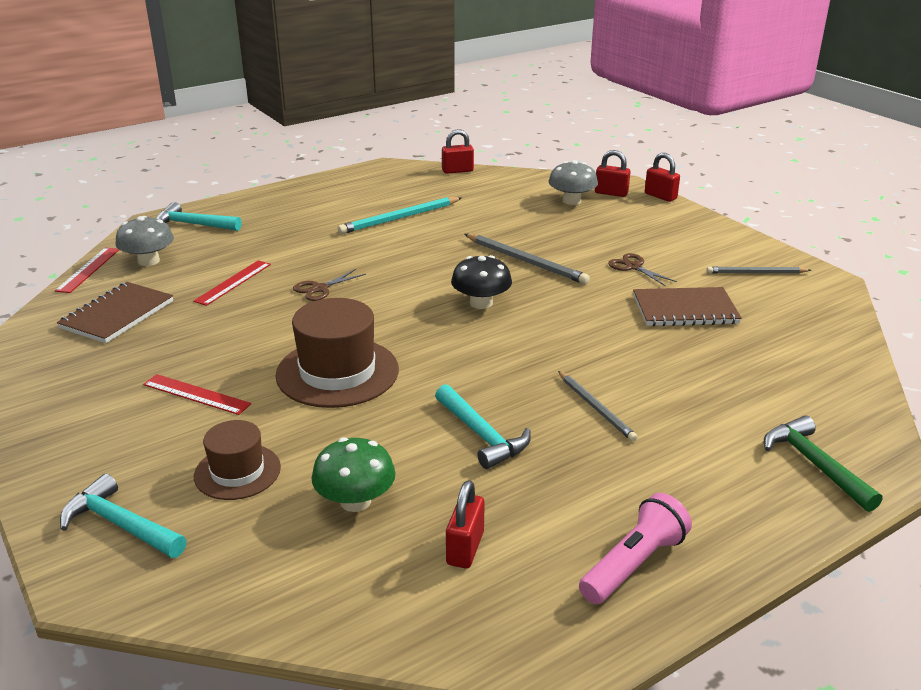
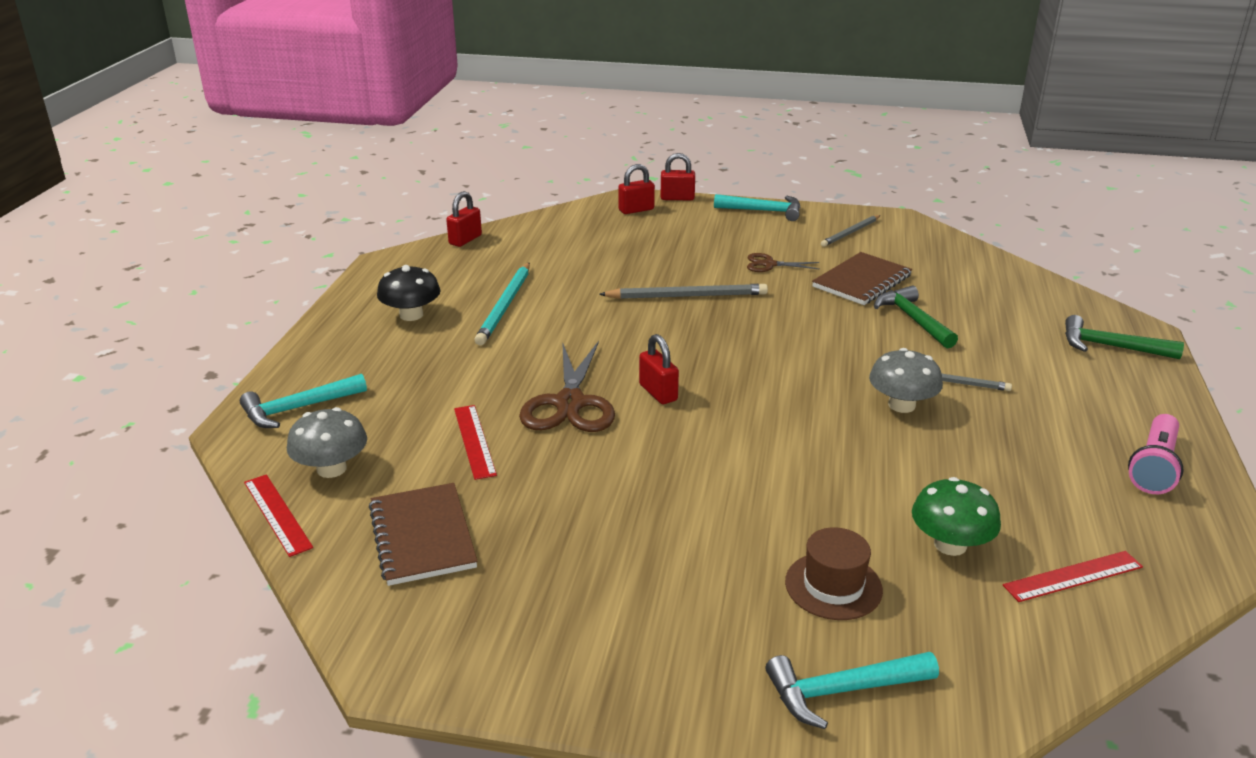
camera: 45 degrees left, 0 degrees up
(196, 394) = (665, 553): red ruler -> red ruler (1073, 576)
(320, 289) = (570, 403): brown scissors -> brown scissors, size x1.90
(337, 372) = (736, 462): brown hat -> none
(465, 548) = (1067, 524): red padlock -> red padlock (658, 393)
(481, 303) = (723, 346): black mushroom -> black mushroom (411, 315)
(482, 435) = (925, 444): turquoise hammer -> turquoise hammer (764, 211)
(571, 201) = (619, 229): grey mushroom -> grey mushroom (901, 405)
(633, 564) = (1154, 467): pink flashlight -> pink flashlight turned 150 degrees counterclockwise
(667, 354) = (913, 319): none -> green hammer

